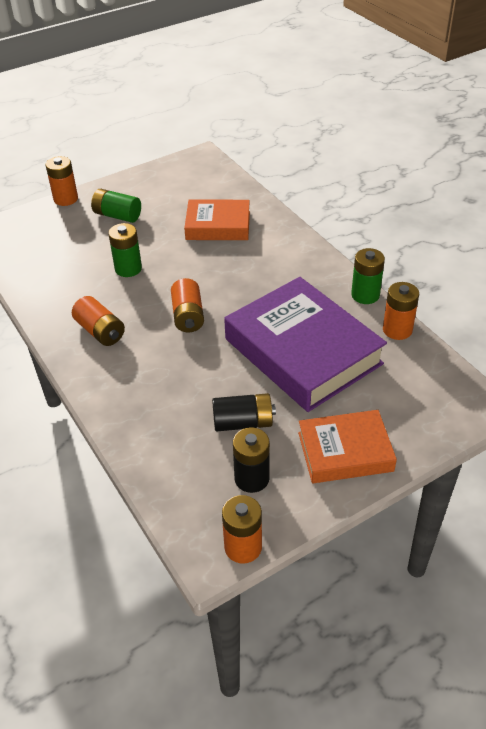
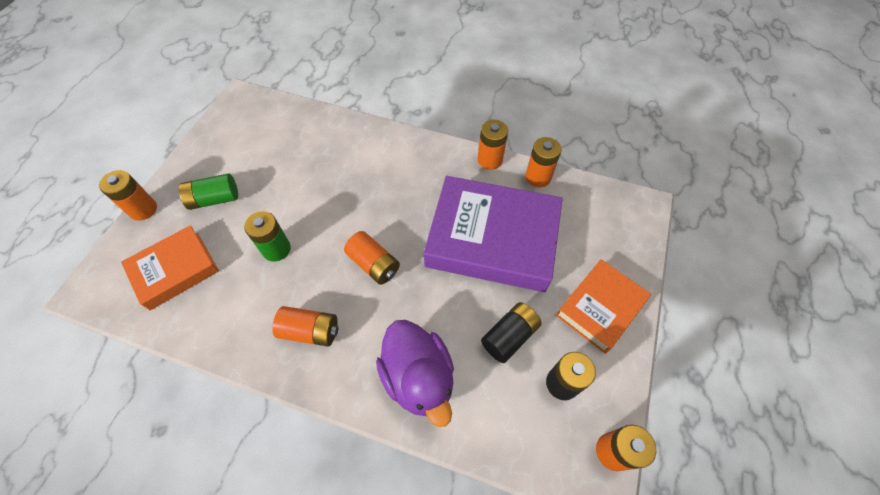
camera: 40 degrees left, 15 degrees up
(145, 404) = (418, 377): none -> purple duck
(218, 225) = (318, 159): orange book -> orange book (175, 270)
(365, 295) = (490, 160): green battery -> orange battery

